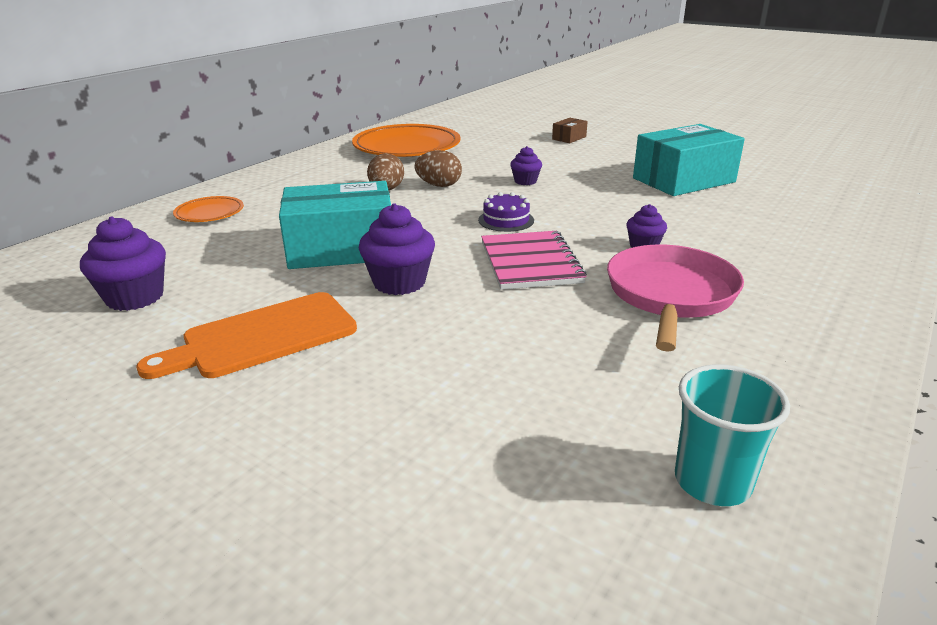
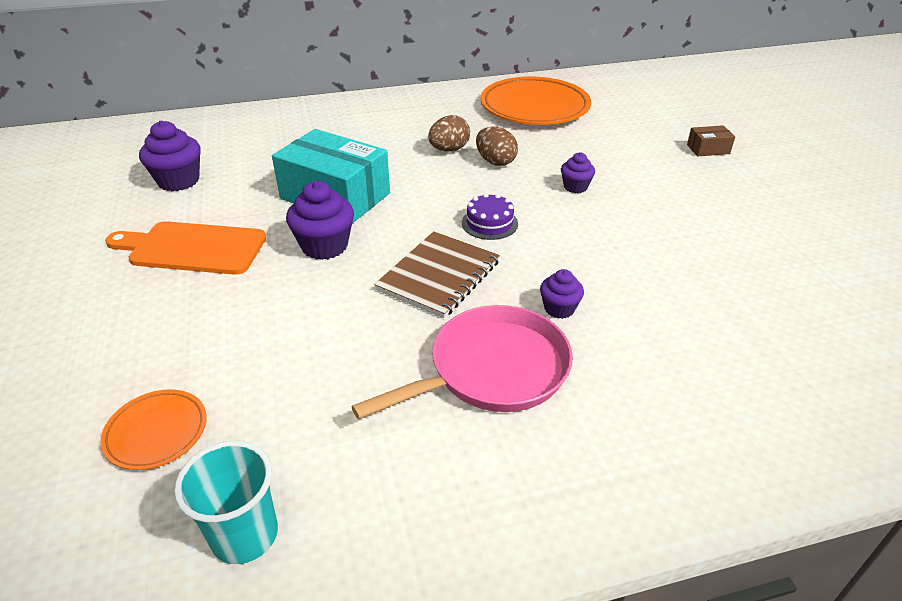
camera: 40 degrees right, 10 degrees up
(209, 213) = (306, 125): orange plate -> orange plate (156, 432)
(530, 262) = (439, 276): pink notebook -> brown notebook
(683, 180) = (740, 252): turquoise box -> none

